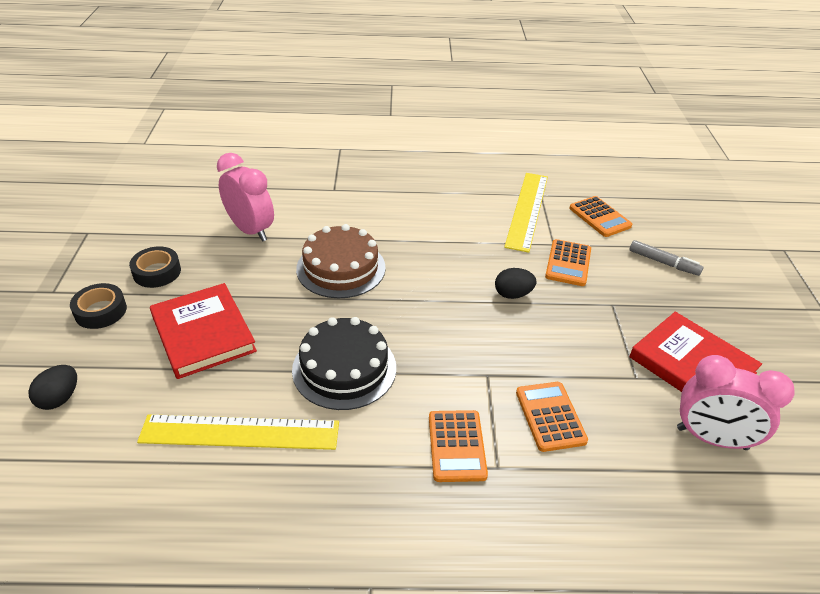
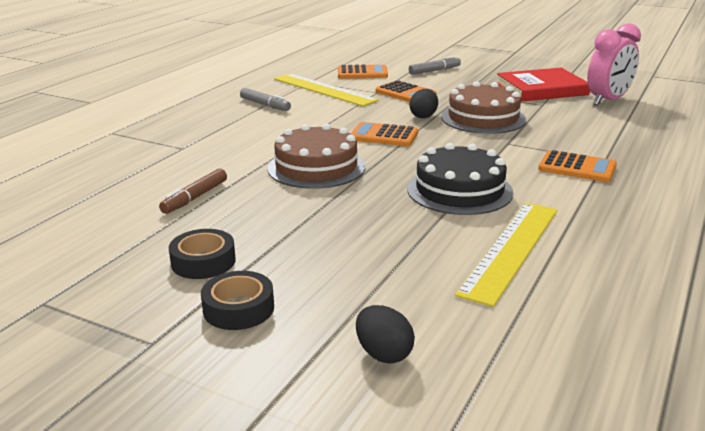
camera: 60 degrees left, 15 degrees down
(203, 333) = (348, 248): red book -> none
(251, 230) = (195, 197): pink clock -> brown marker
(456, 193) = (265, 105): none -> grey marker
(544, 339) = (483, 118): none -> brown cake
(550, 416) = (564, 134): orange calculator -> orange calculator (384, 136)

